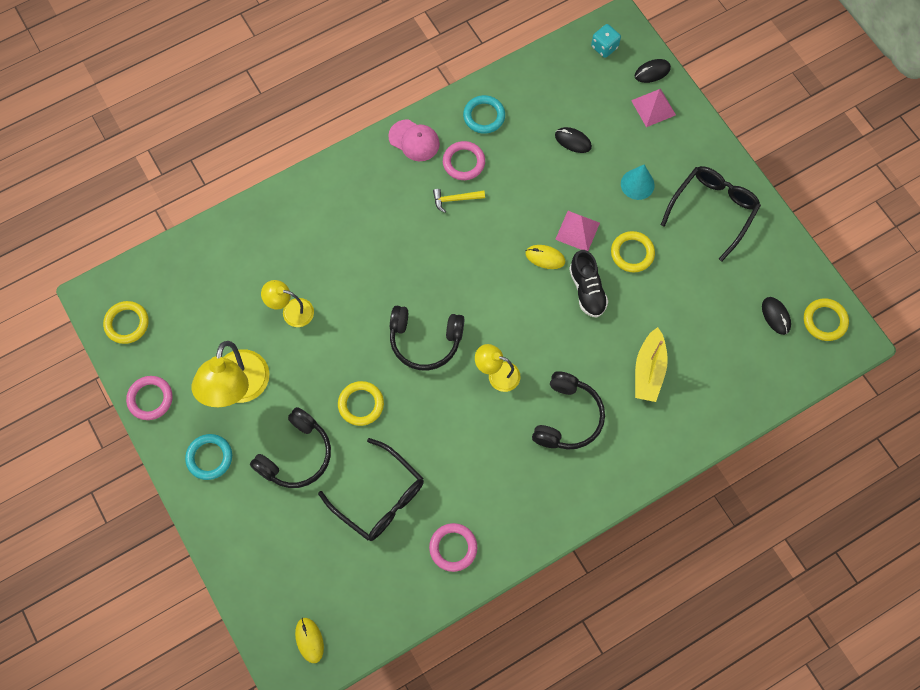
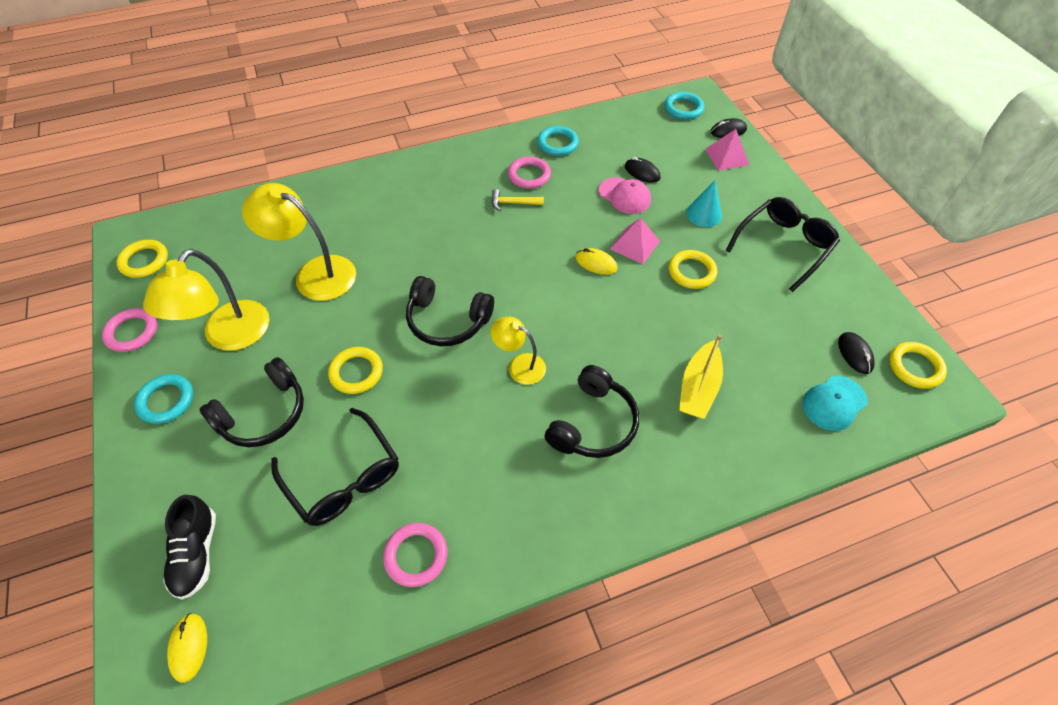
camera: 10 degrees right, 15 degrees down
(291, 311) = (315, 273): yellow lamp -> yellow lamp, size x1.76
(414, 140) = (485, 153): pink cap -> pink cap (624, 196)
(587, 290) = (637, 298): black shoe -> black shoe (197, 553)
(604, 47) = (683, 108): turquoise dice -> turquoise ring
(759, 366) = (834, 403): none -> turquoise cap

